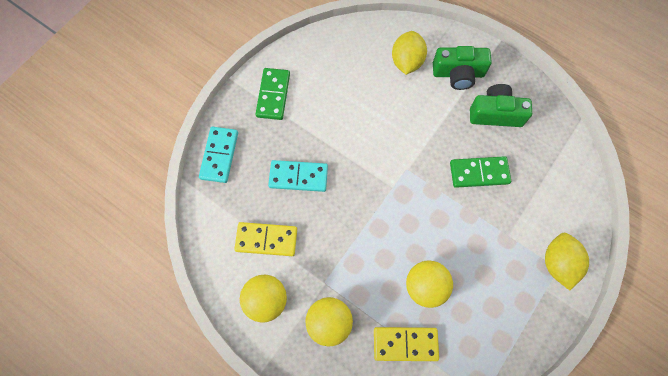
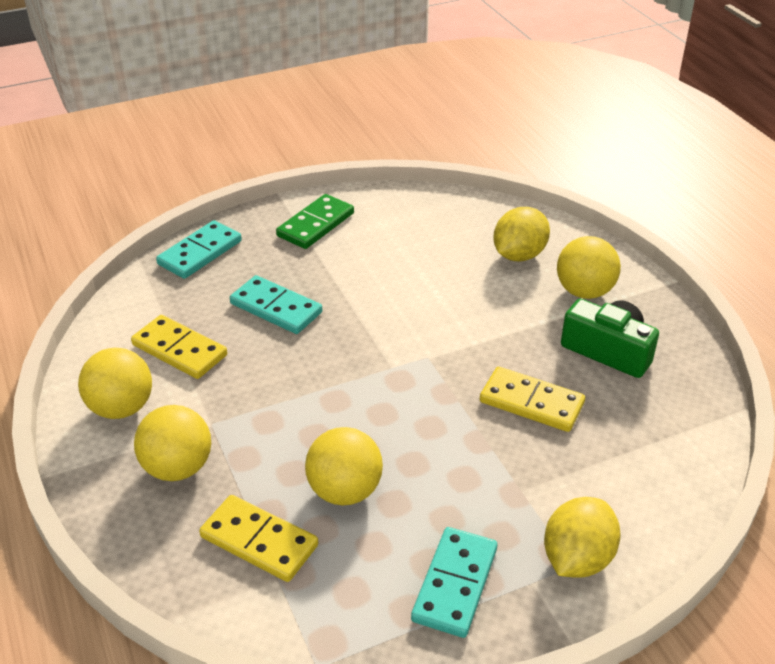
camera: 30 degrees right, 30 degrees down
(458, 74) = (584, 291): green camera -> yellow ball
(479, 173) = (531, 403): green domino -> yellow domino
(513, 312) = (454, 584): none -> turquoise domino

